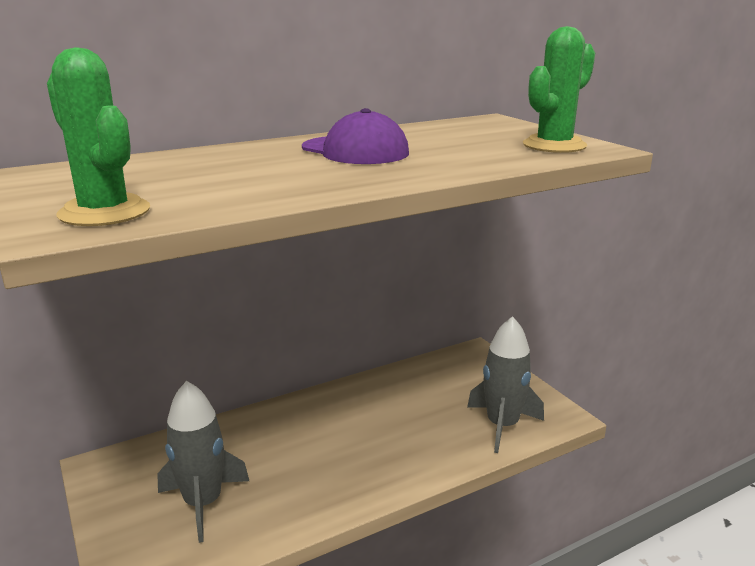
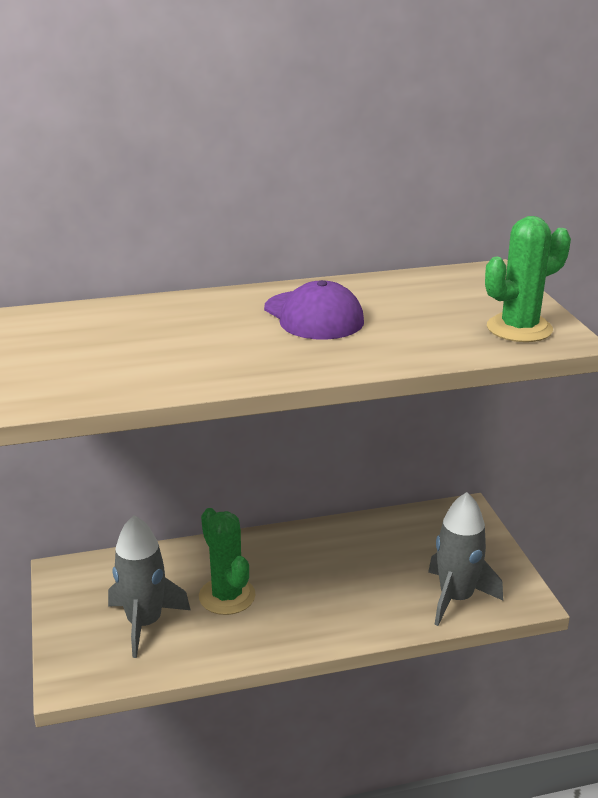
camera: 15 degrees right, 5 degrees up
(104, 212) = (66, 382): green cactus -> green cactus (227, 596)

